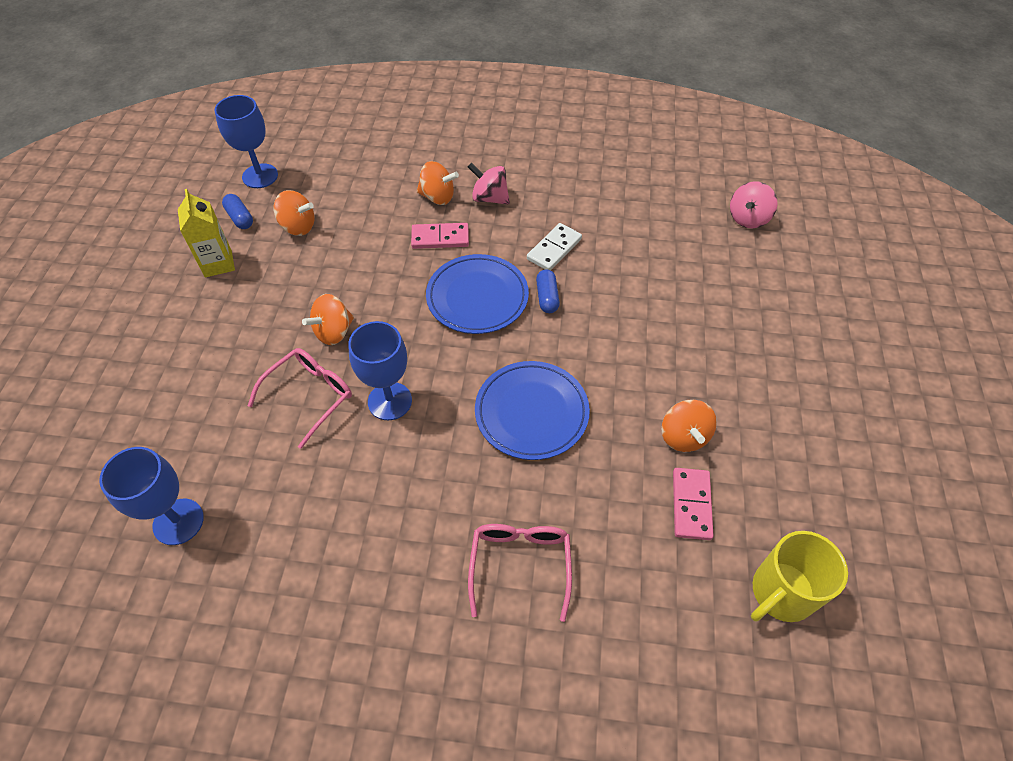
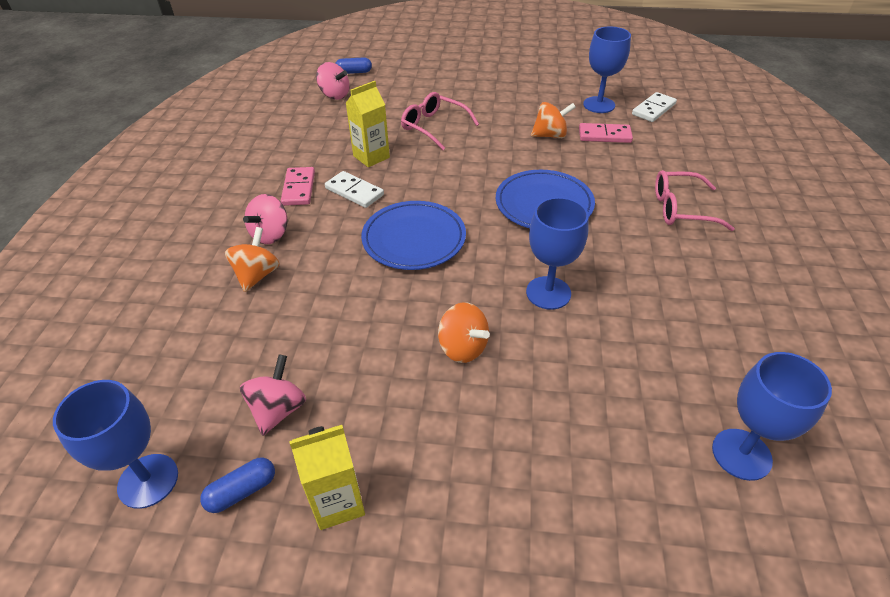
camera: 90 degrees left, 10 degrees down
(298, 227) = (278, 410): orange spinning top -> pink spinning top
(310, 396) = (553, 357): pink glasses -> pink glasses (434, 127)
(440, 238) = (325, 269): pink domino -> pink domino (298, 188)
(547, 297) = (415, 196): blue capsule -> blue capsule (354, 72)
(618, 258) = (371, 157): none -> yellow carton
(780, 512) = (599, 105): none -> blue goblet
(781, 593) = (653, 109): yellow mug -> white domino

